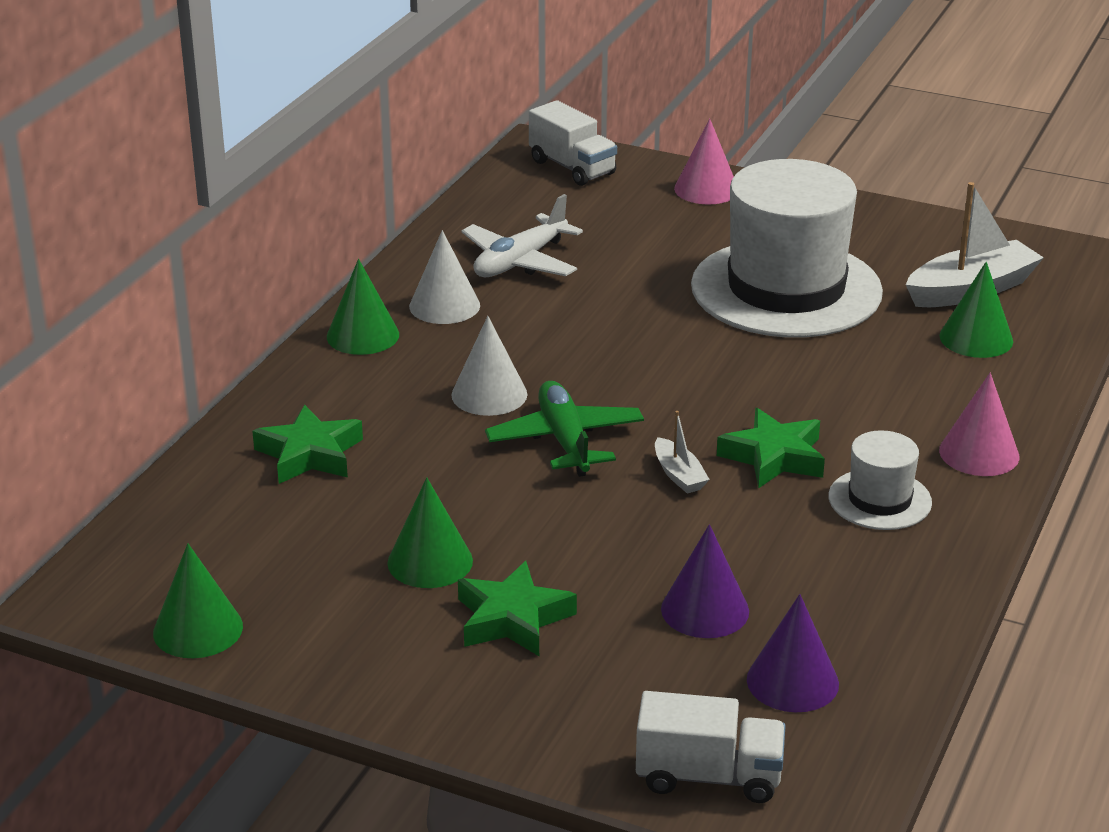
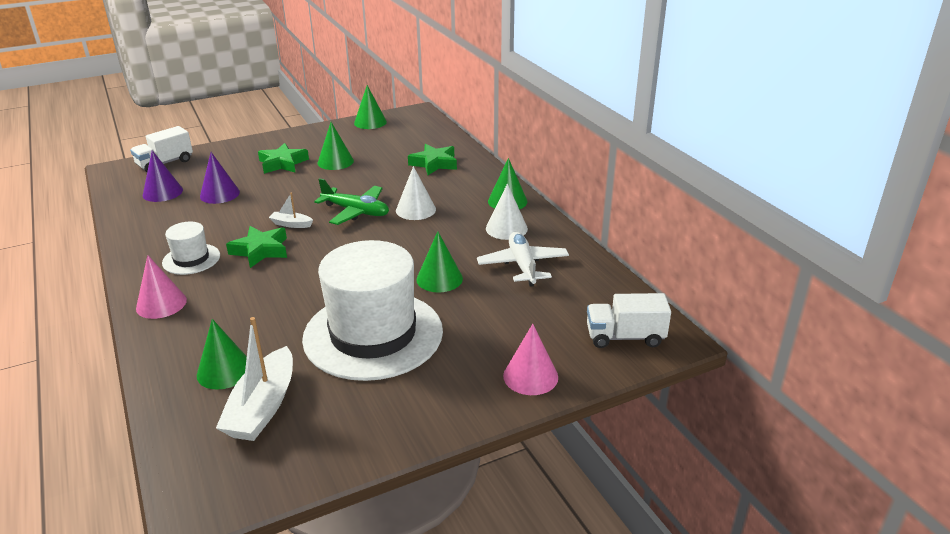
camera: 130 degrees right, 0 degrees up
(628, 299) = (439, 279): none -> green cone

